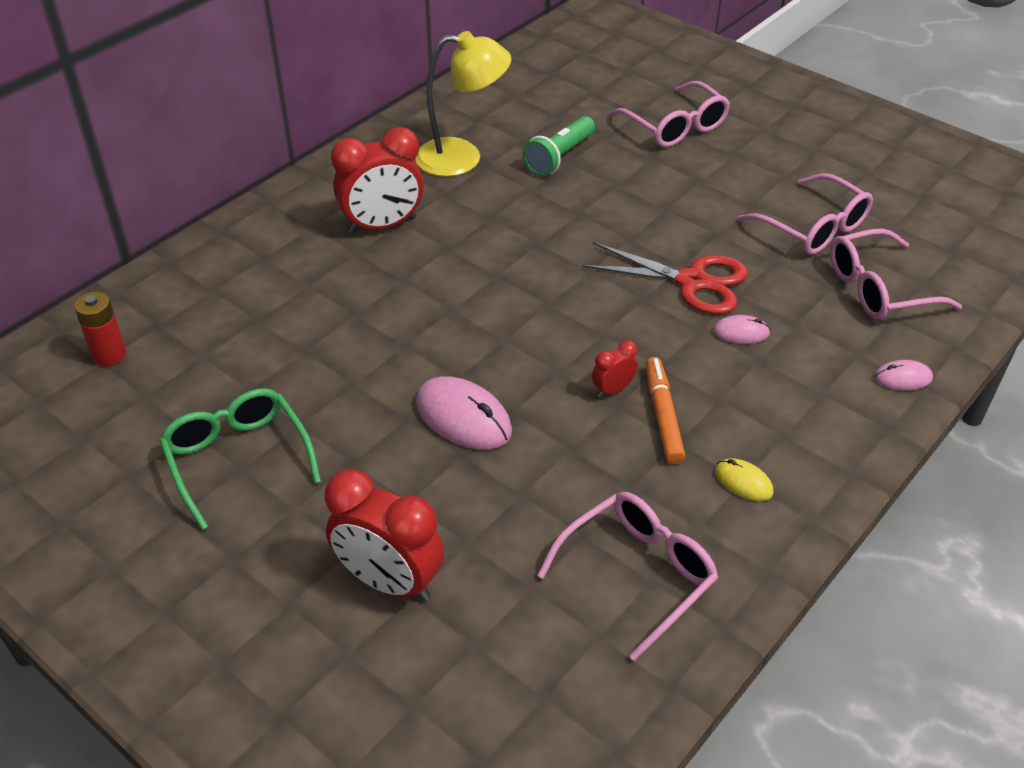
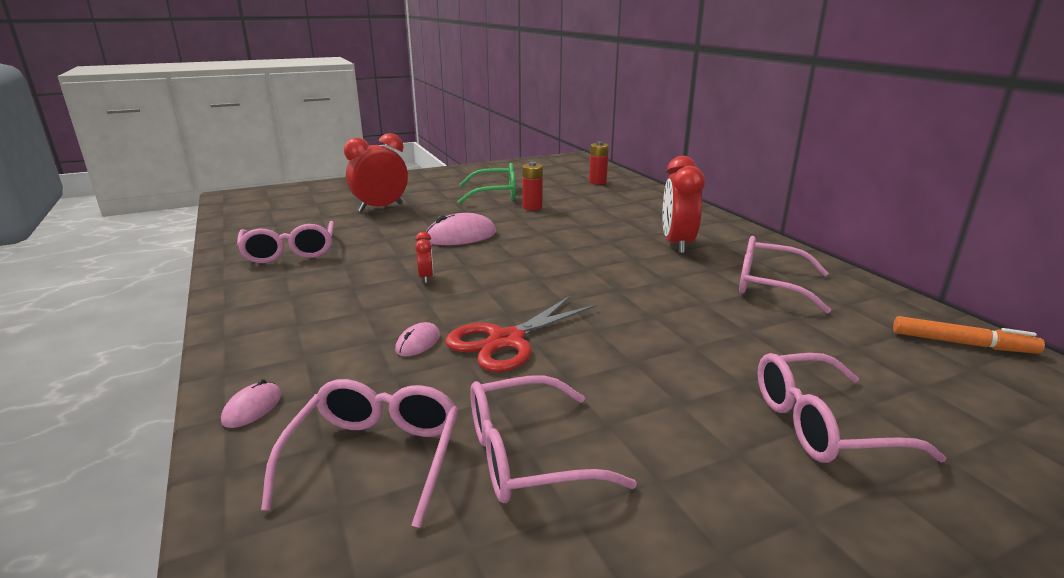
camera: 115 degrees right, 20 degrees down
(294, 389) = (532, 207): none -> red battery
(462, 158) = (769, 285): yellow lamp -> pink glasses
(559, 157) = (758, 328): green flashlight -> none
(663, 416) = (380, 287): orange marker -> orange marker (961, 343)
(743, 482) = (289, 296): yellow mouse -> none

